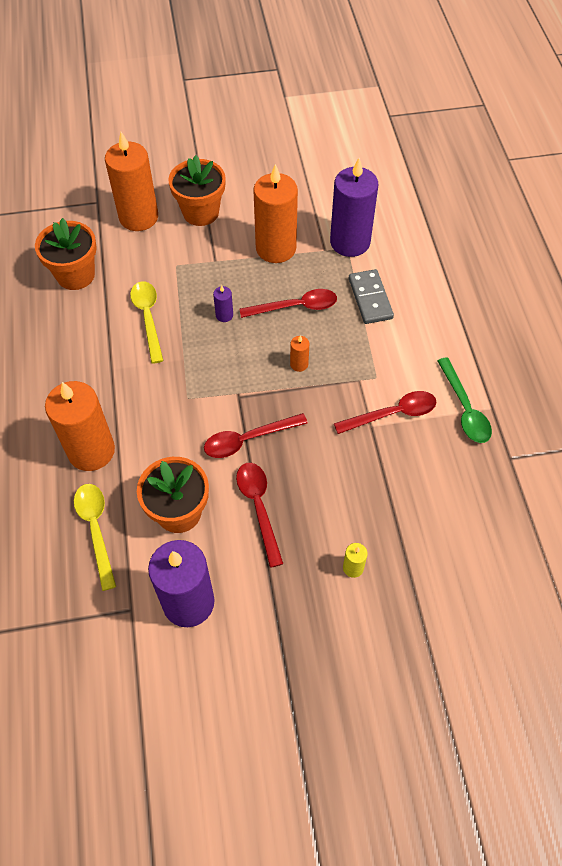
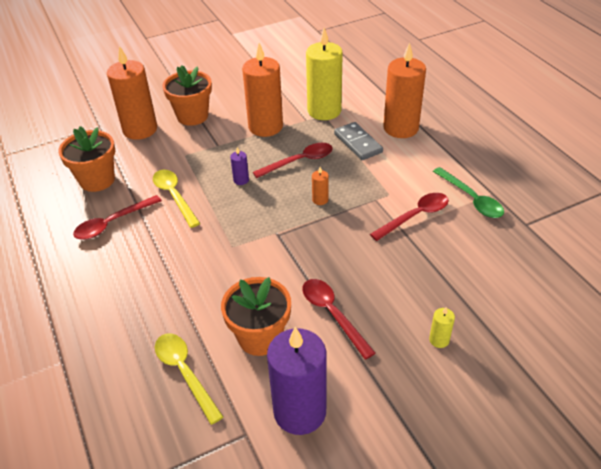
camera: 15 degrees left, 15 degrees down
(91, 451) = (157, 308): orange candle -> orange candle (401, 128)
(248, 439) = (300, 264): red spoon -> red spoon (112, 223)
(350, 242) = (324, 111): purple candle -> yellow candle

